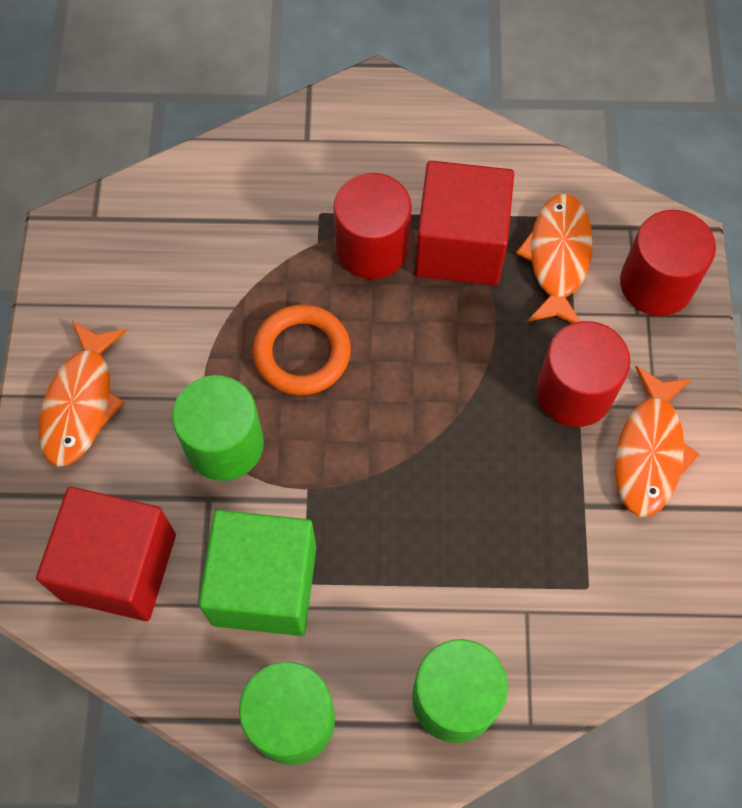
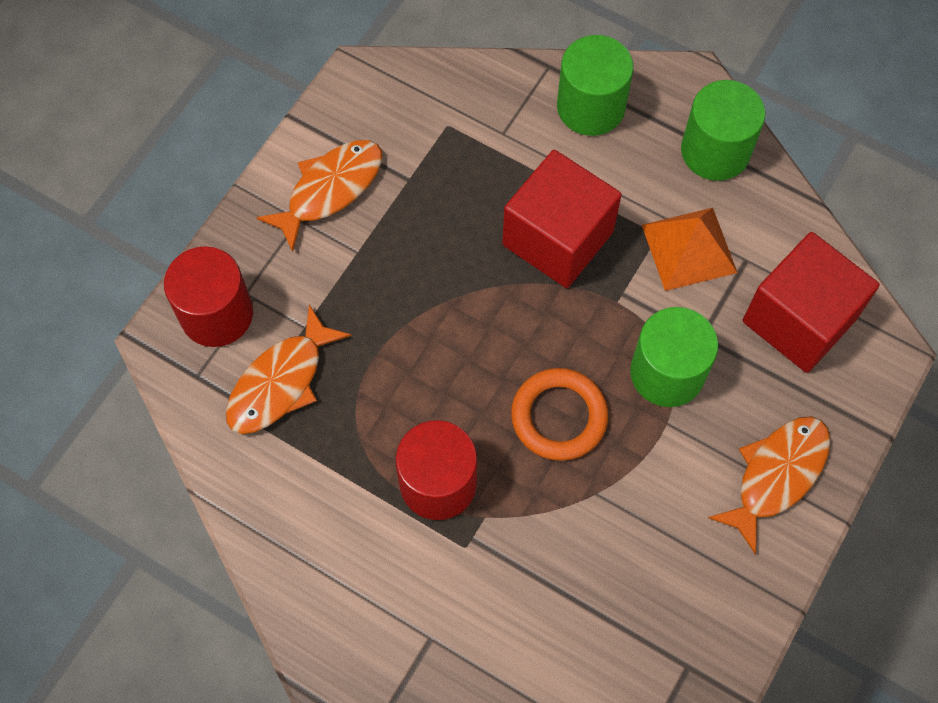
camera: 150 degrees left, 0 degrees up
(264, 585) = (689, 248): green cube -> orange pyramid
(460, 246) = (358, 441): red cube -> red cube (557, 238)
(574, 392) = (353, 263): red cylinder -> none

